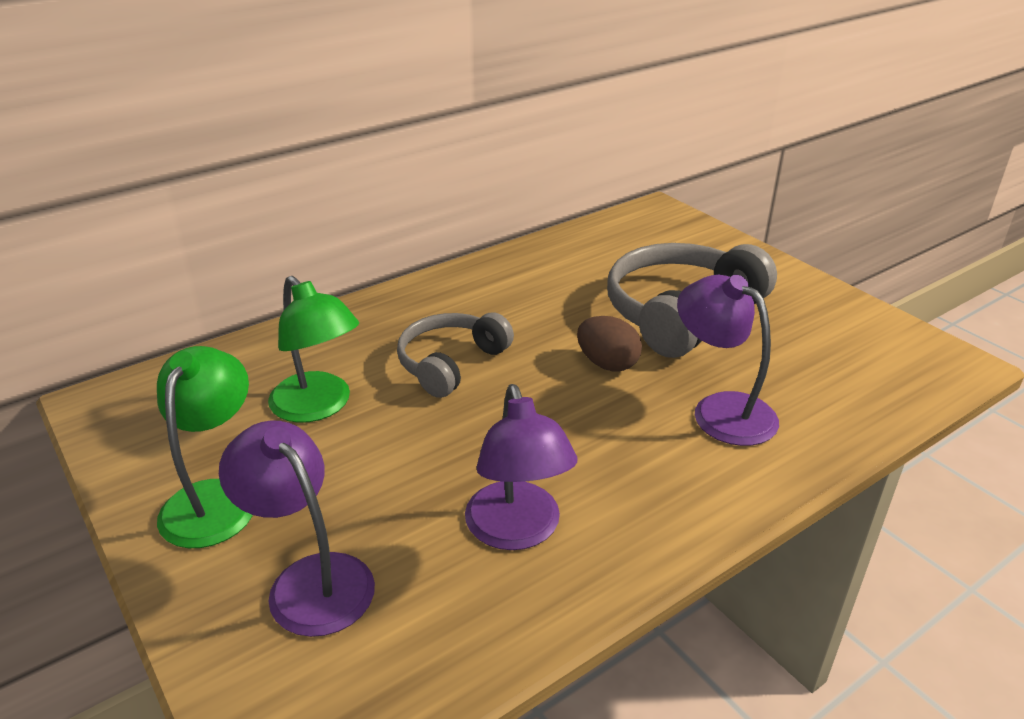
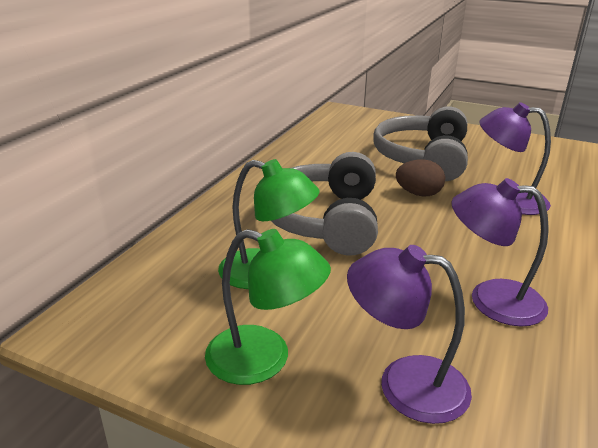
camera: 30 degrees left, 5 degrees down
(215, 498) = (264, 359): green lamp -> green lamp turned 135 degrees clockwise
(451, 363) = (325, 220): grey headphones -> grey headphones, size x1.58
(517, 531) = (491, 300): purple lamp -> purple lamp turned 150 degrees clockwise

